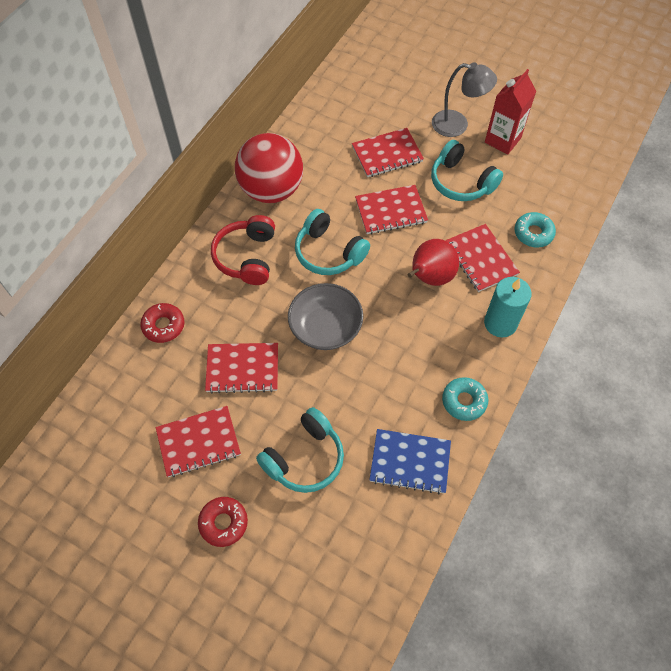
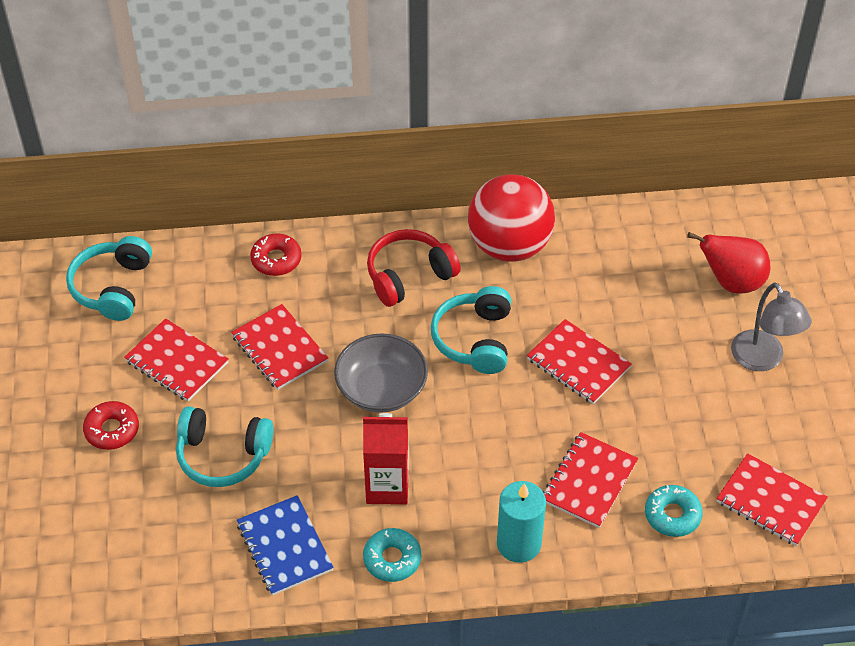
camera: 55 degrees right, 10 degrees down
(387, 154) = (653, 317): red notebook -> red notebook (770, 501)
(430, 277) = (522, 446): red pear -> red pear (731, 282)
(461, 182) = (680, 407): turquoise headphones -> turquoise headphones (112, 287)
(502, 140) = (783, 415): red carton -> red carton (387, 487)

